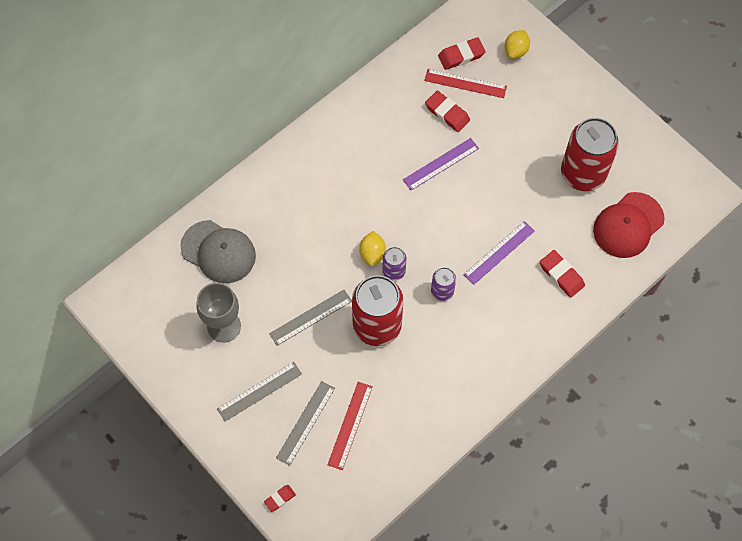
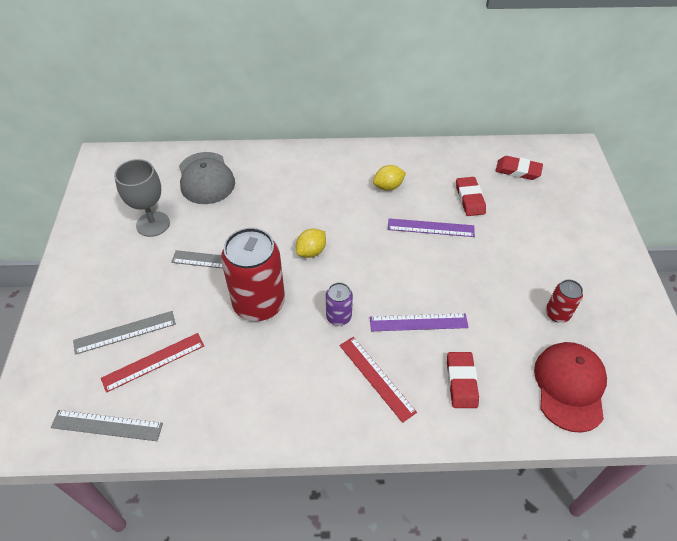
camera: 40 degrees right, 15 degrees down
(259, 391) = (122, 284): grey ruler -> grey ruler (107, 425)
(280, 498) = (37, 374): red eraser -> none
(394, 271) = (315, 274): purple can -> none
(465, 83) = (504, 189): red ruler -> red ruler (376, 377)
(516, 51) = (570, 193): yellow lemon -> yellow lemon (388, 186)
(583, 173) = (557, 314): red can -> red can, size x0.48
(628, 225) = (569, 386): red cap -> red cap turned 105 degrees clockwise

